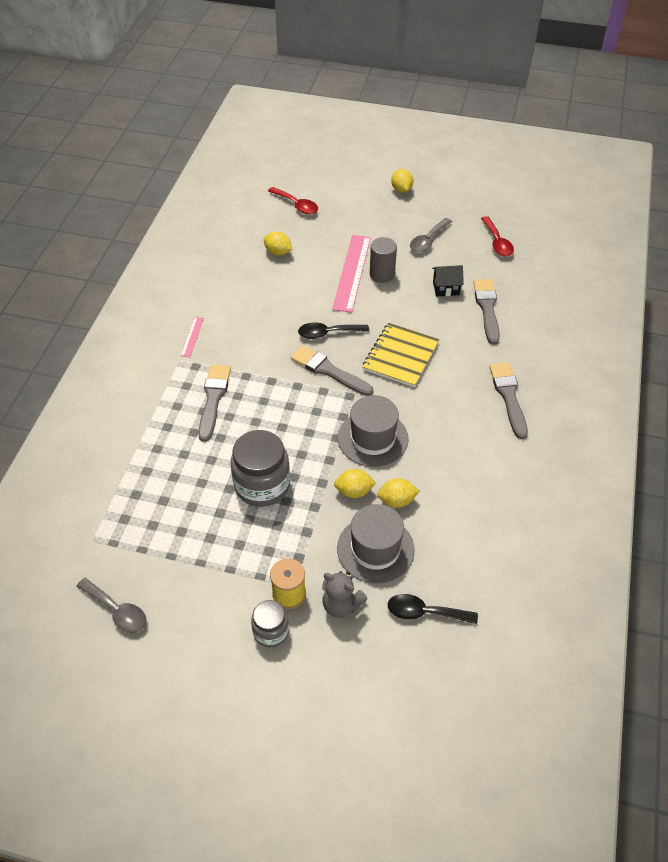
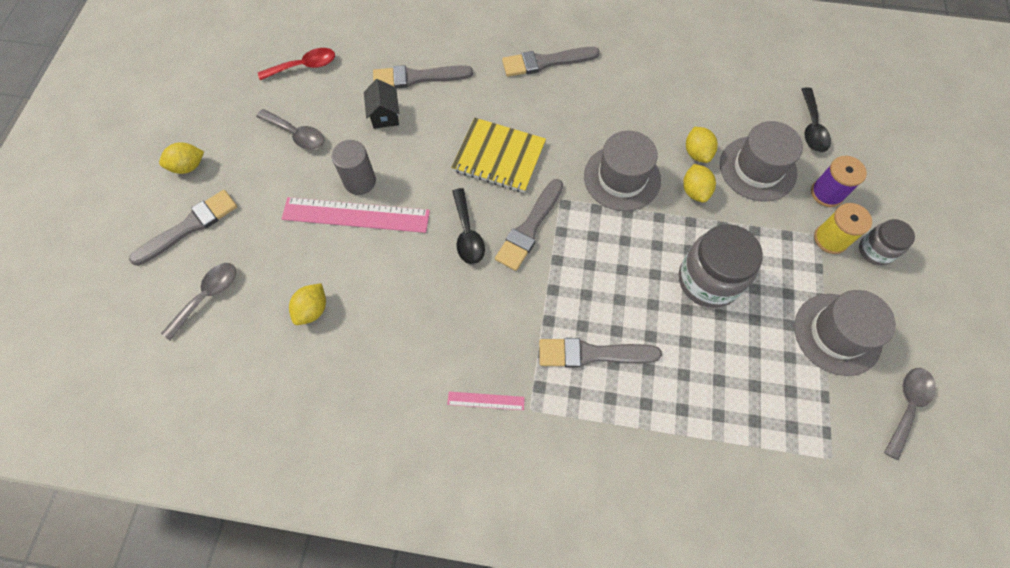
camera: 95 degrees left, 15 degrees up
(193, 573) = (837, 334): none -> grey hat
(296, 205) = (207, 296): red spoon -> grey spoon
(341, 605) = (827, 193): grey teddy bear -> purple spool
(351, 194) = (190, 226): none -> grey brush

